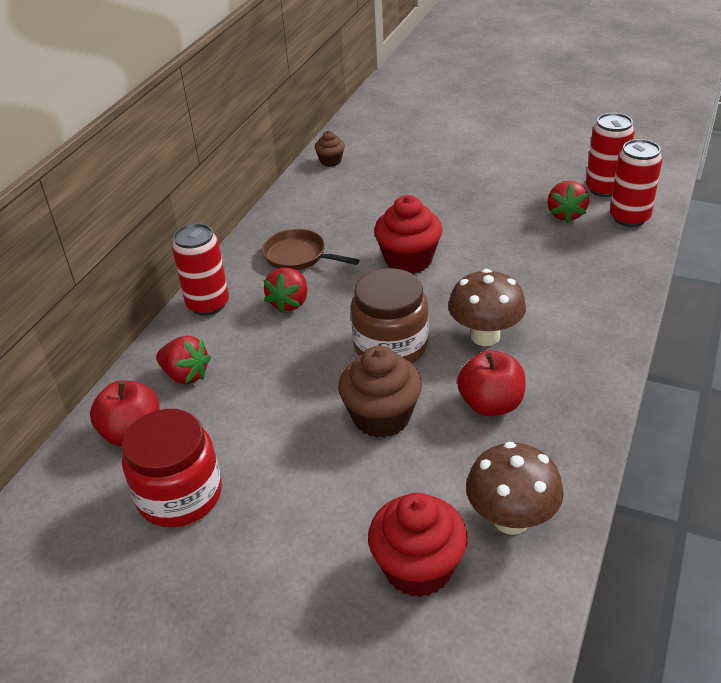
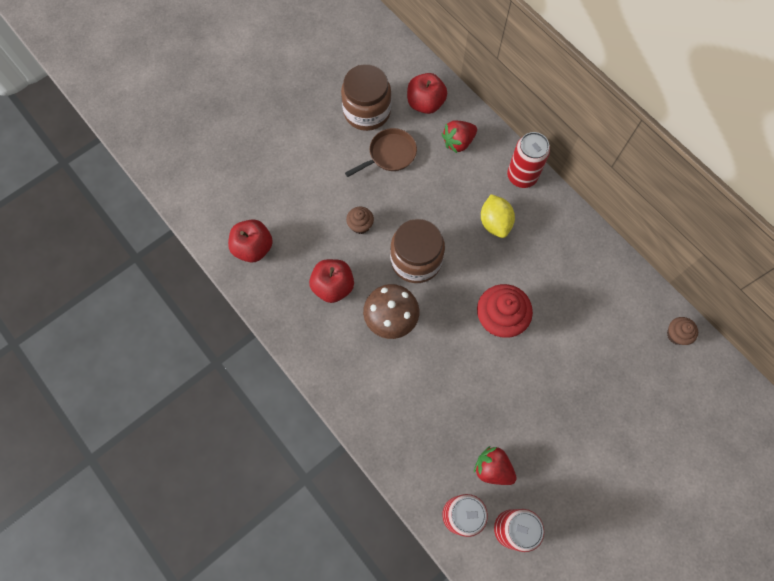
camera: 115 degrees right, 30 degrees up
(179, 495) = (367, 111): red jar -> brown jar
(289, 303) = (495, 223): red strawberry -> yellow lemon
(299, 256) = (546, 251): brown pan -> brown pan (389, 154)
(381, 417) = (360, 225): brown cupcake -> brown cupcake, size x0.53
(418, 568) = (256, 192): red cupcake -> none
(511, 519) = (253, 248): brown mushroom -> red apple

